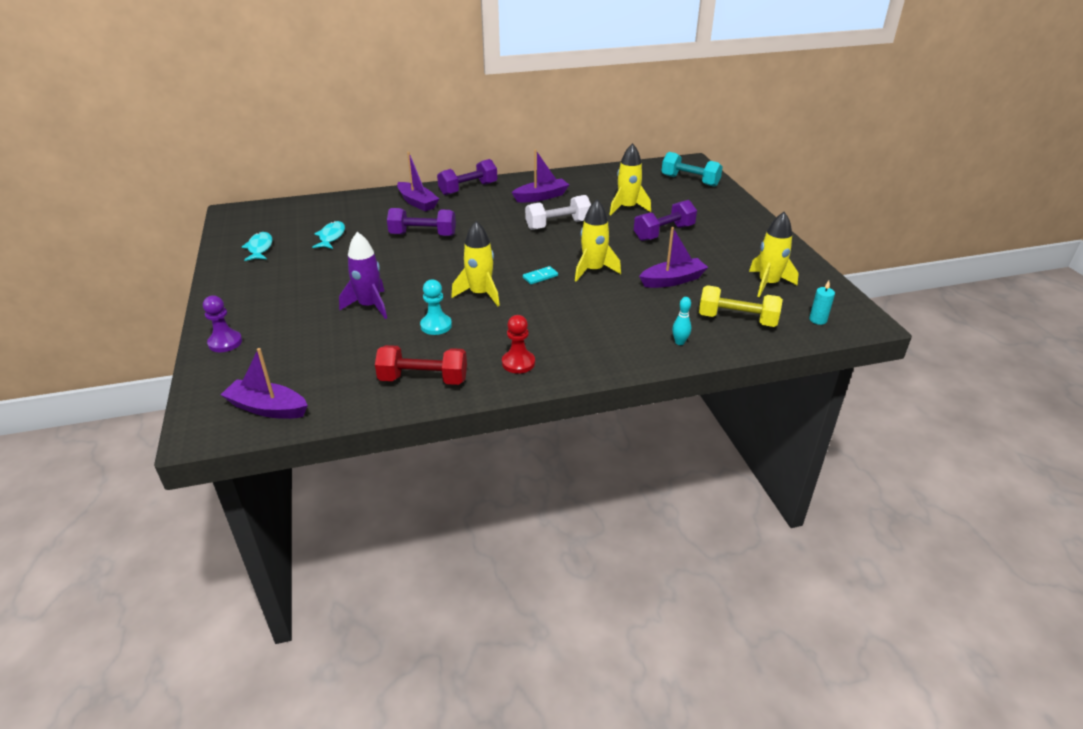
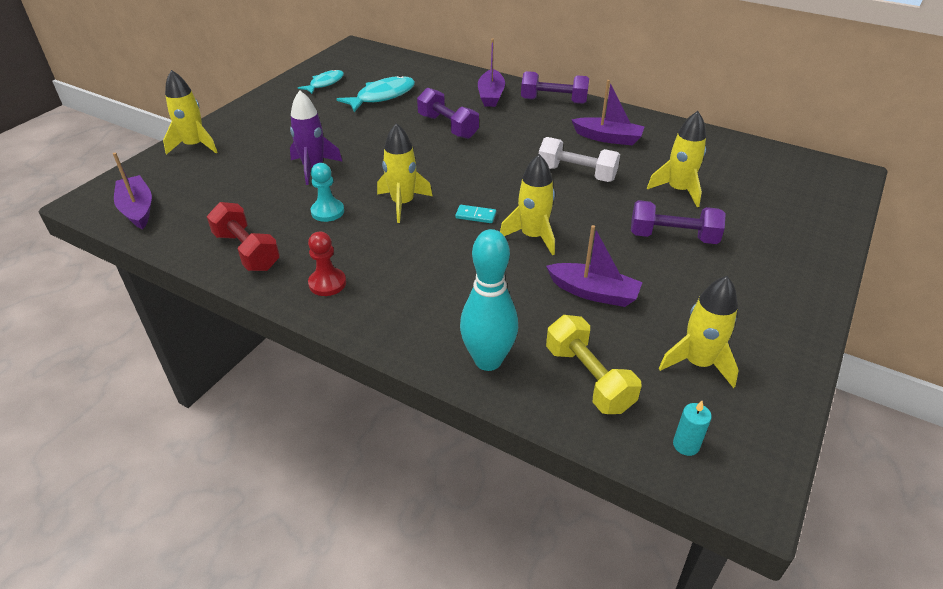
camera: 45 degrees right, 5 degrees up
(225, 342) = (194, 146): purple pawn -> yellow rocket
(331, 237) = (382, 96): turquoise fish -> turquoise fish, size x1.54
(679, 342) = (488, 360): turquoise bowling pin -> turquoise bowling pin, size x2.32
(690, 181) = (808, 194): turquoise dumbbell -> none

